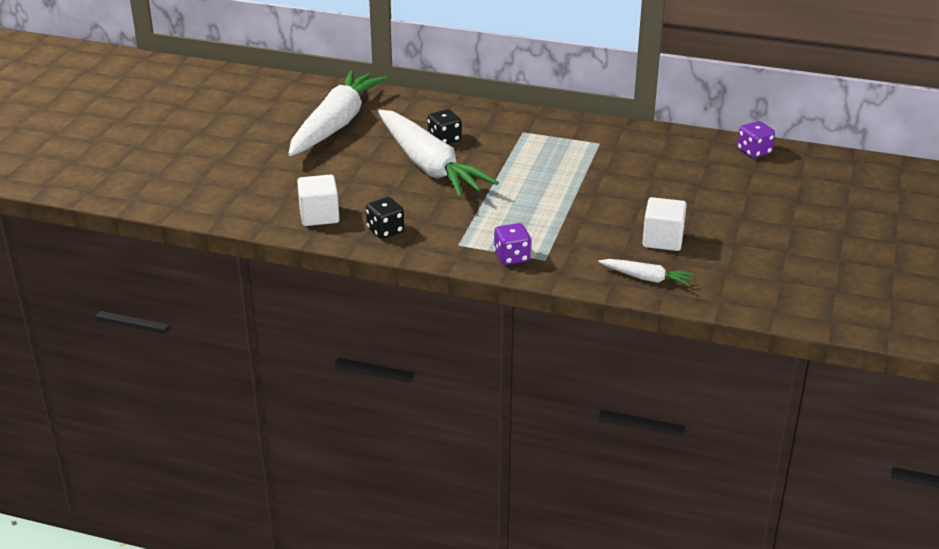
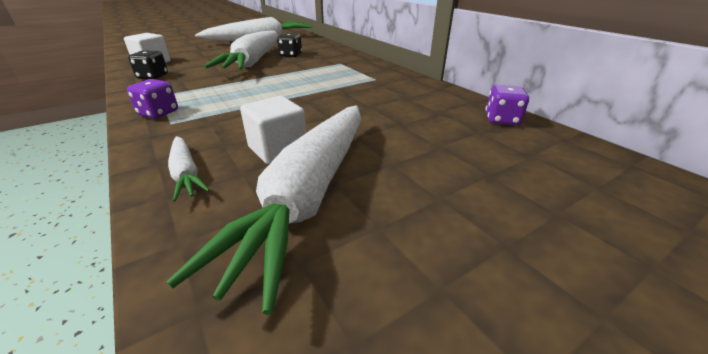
camera: 40 degrees right, 0 degrees up
(731, 254) = (309, 194): none -> white carrot

